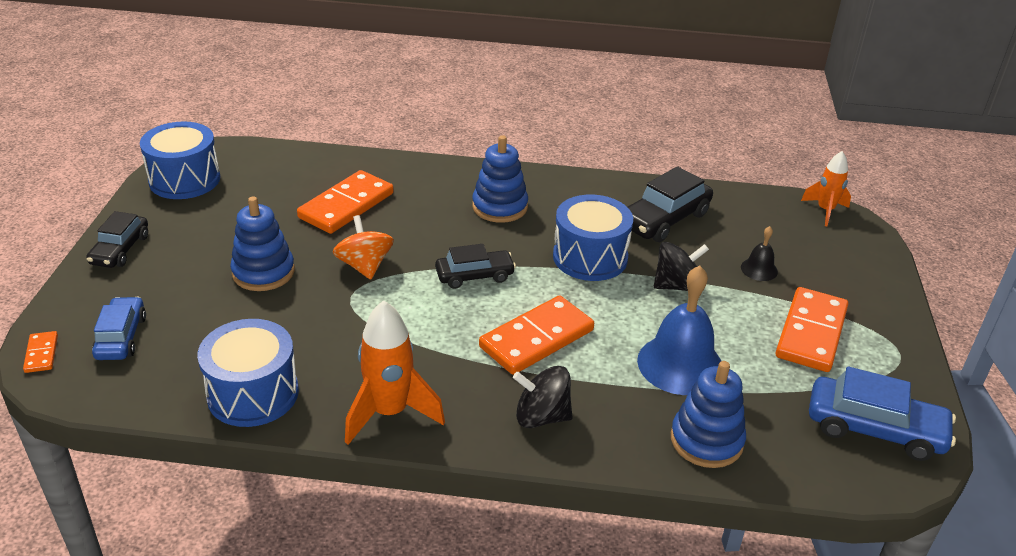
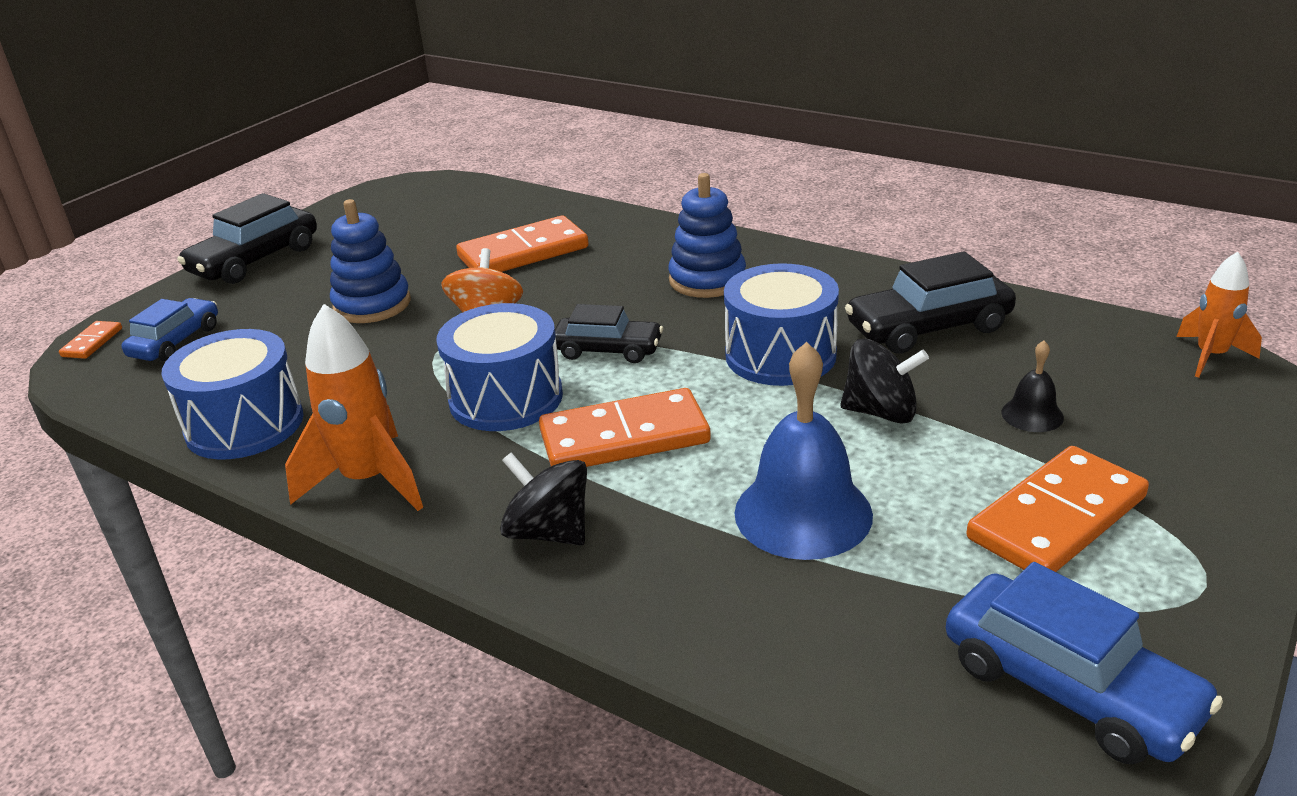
camera: 30 degrees right, 5 degrees down
(120, 250) = (255, 260): black car -> black car, size x1.51
(184, 179) = (378, 205): blue drum -> blue drum (506, 398)
(706, 440) = (760, 626): blue stacking toy -> none

